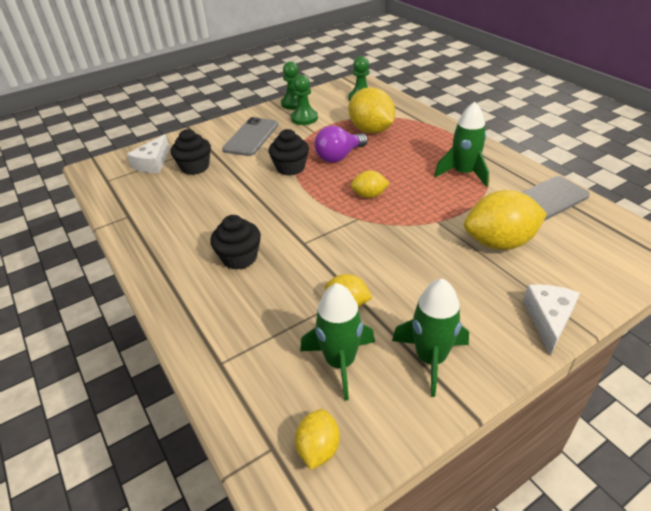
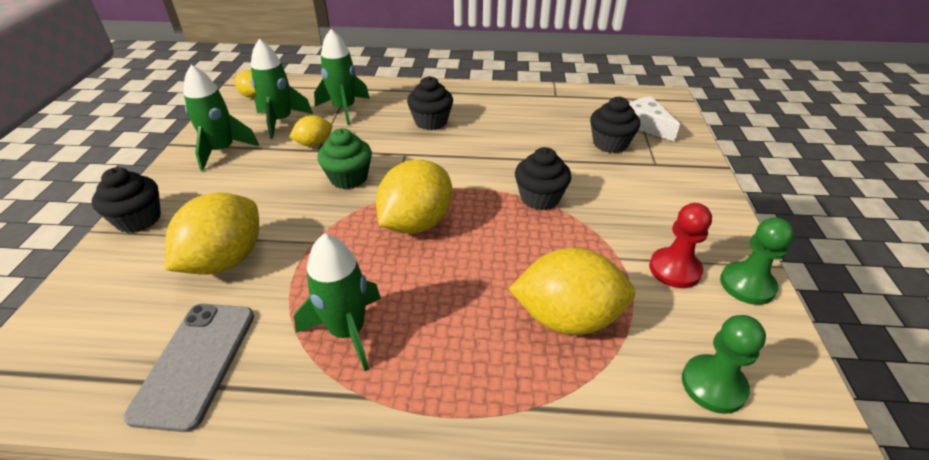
camera: 125 degrees right, 0 degrees up
(251, 137) = (651, 200): grey phone -> none
(269, 330) = (344, 109): none -> green rocket
(304, 118) = (674, 269): green pawn -> red pawn
(339, 156) = (523, 245): purple light bulb -> none
(365, 250) = (348, 178): none -> green cupcake
(369, 195) = (416, 223): yellow lemon -> yellow lemon, size x1.88
(548, 319) = (138, 219): white cheese -> black cupcake

